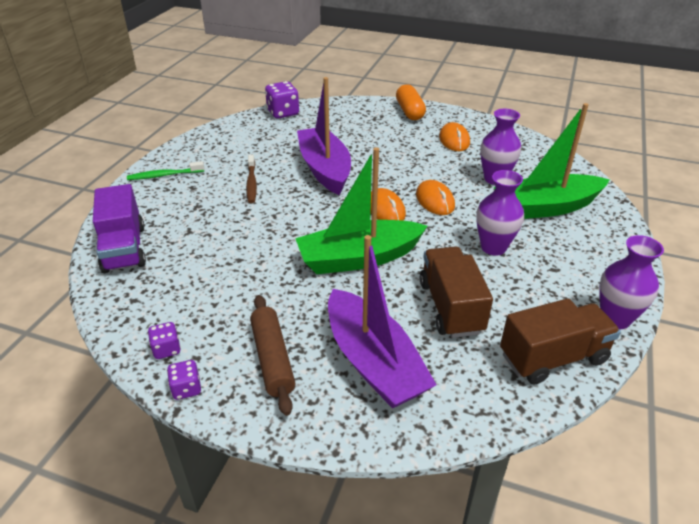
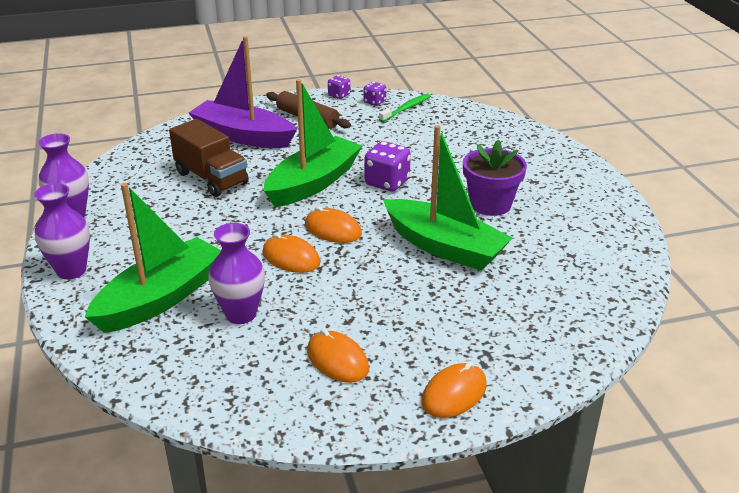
camera: 145 degrees right, 5 degrees down
(124, 249) = (494, 128): purple truck -> none
(164, 175) = (577, 180): green toothbrush -> green toothbrush (406, 109)
(251, 183) = (490, 204): brown toothbrush -> purple flower pot
(283, 113) = (612, 305): purple dice -> purple dice (387, 182)
(325, 169) = (444, 247): purple boat -> green boat
(410, 111) = (454, 394): orange capsule -> orange mouse
(493, 247) = (200, 233): purple vase -> purple vase (71, 270)
(553, 357) = (120, 176): brown truck -> none

